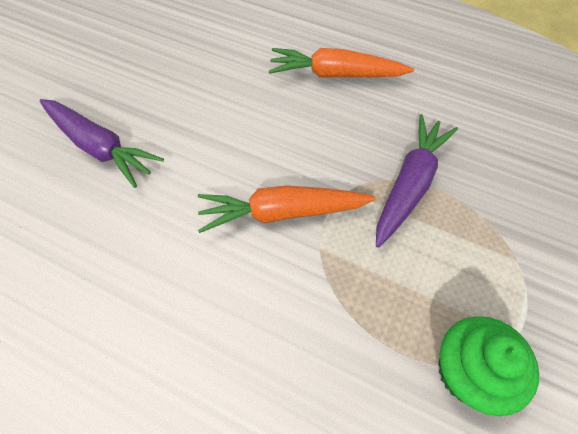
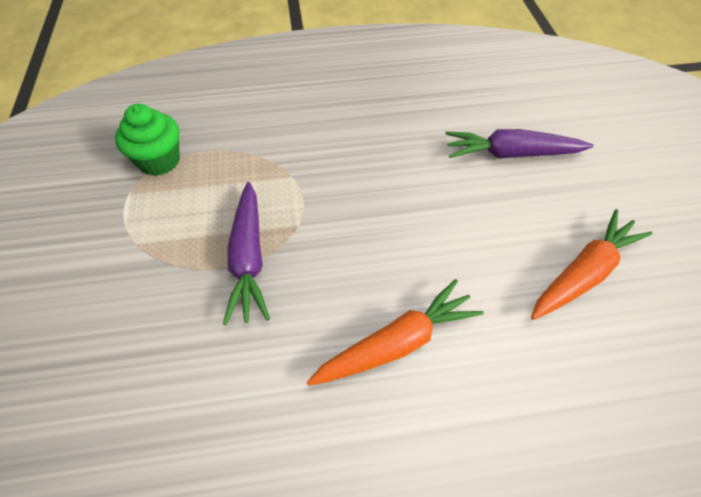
camera: 145 degrees right, 5 degrees down
(282, 212) = (336, 183): orange carrot -> orange carrot (584, 273)

